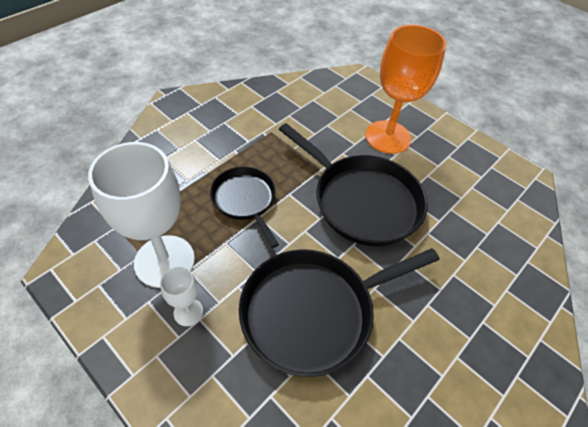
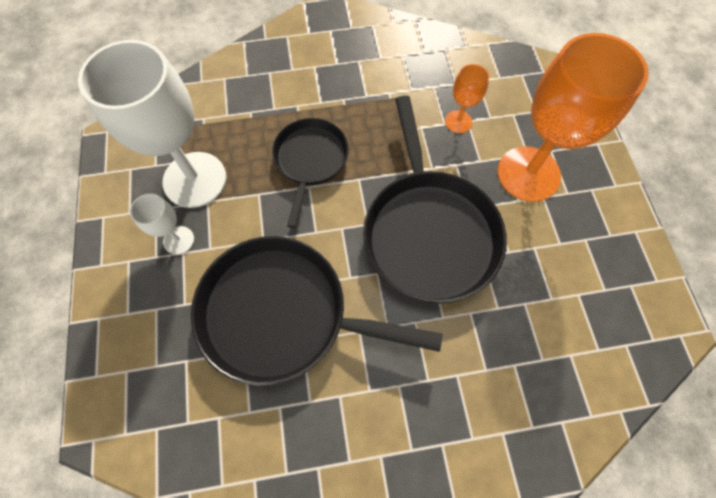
camera: 40 degrees right, 15 degrees up
(322, 128) = (458, 122): none -> orange goblet

